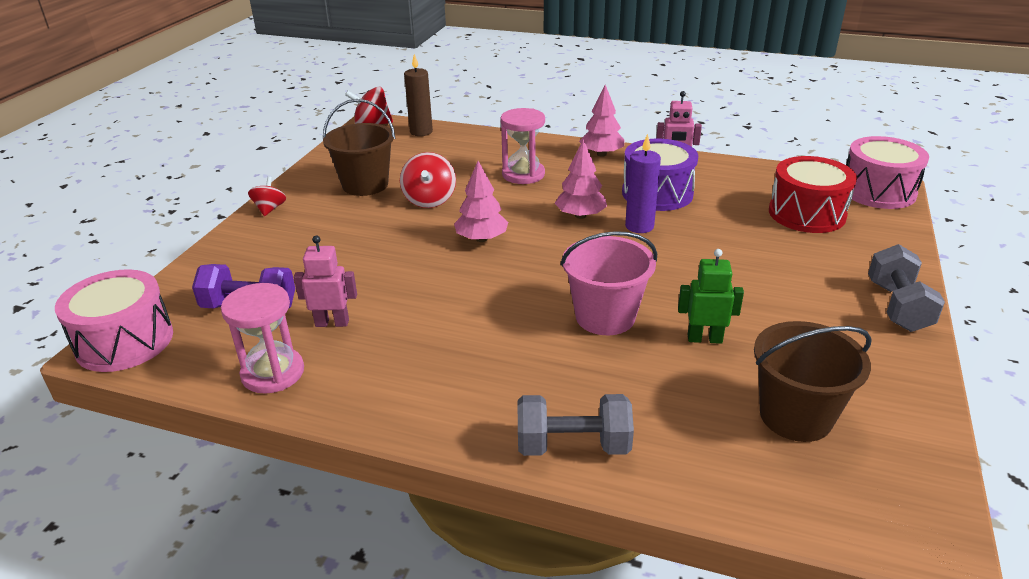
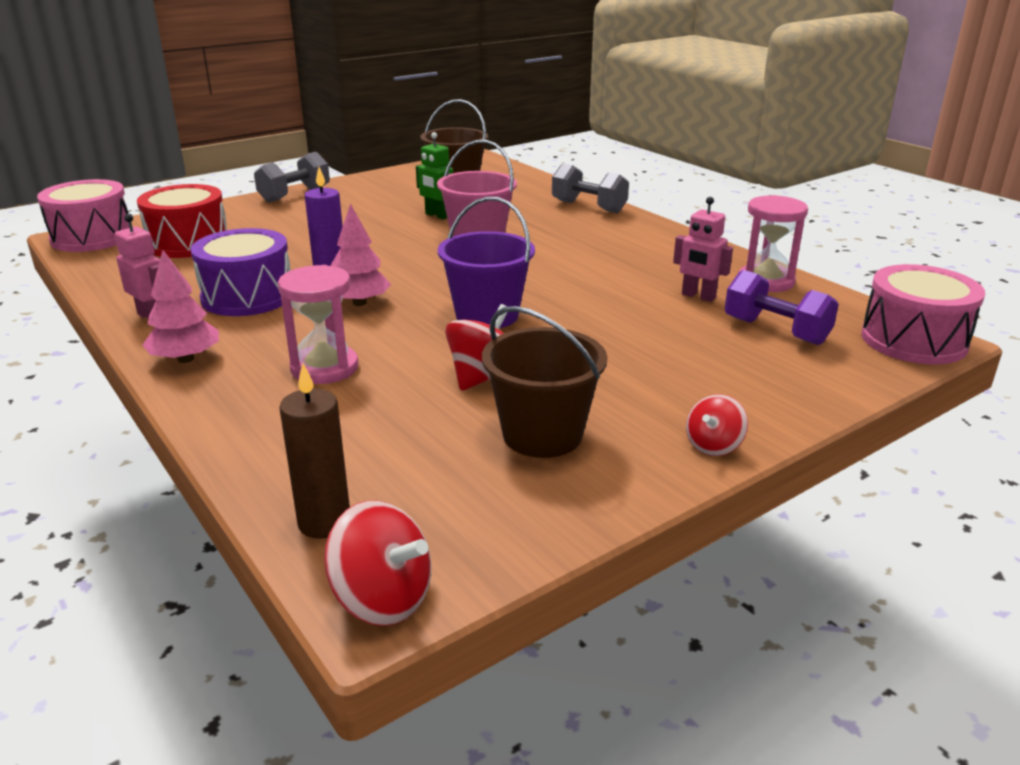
camera: 145 degrees left, 5 degrees down
(481, 239) = (487, 315): pink tree -> purple bucket

